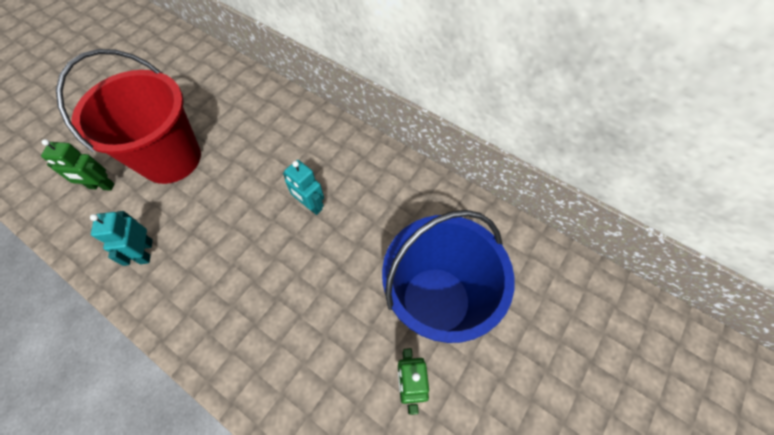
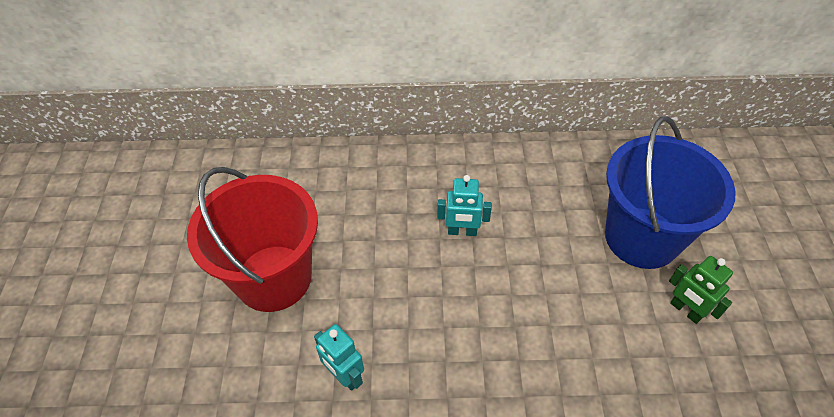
camera: 35 degrees left, 10 degrees down
(101, 186) = (222, 352): green robot -> none

